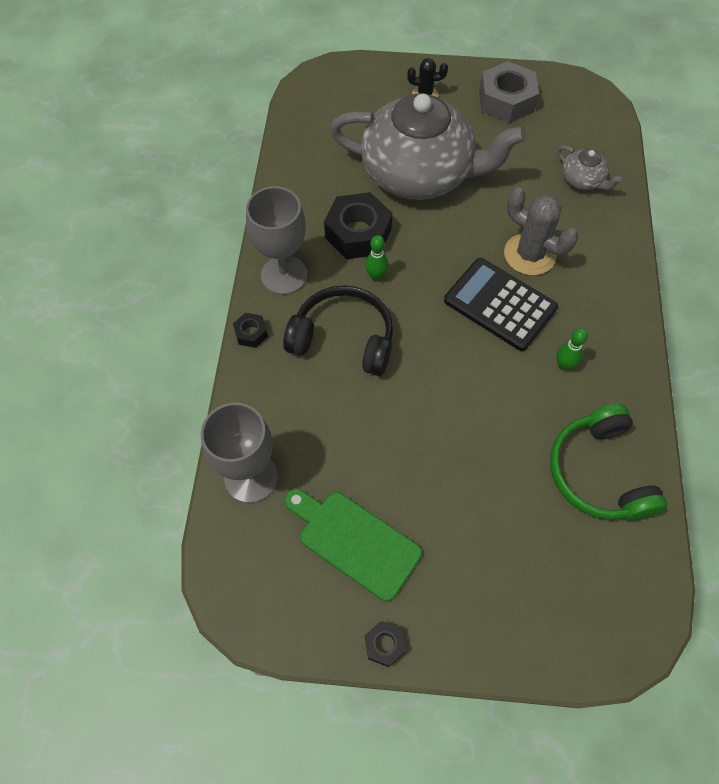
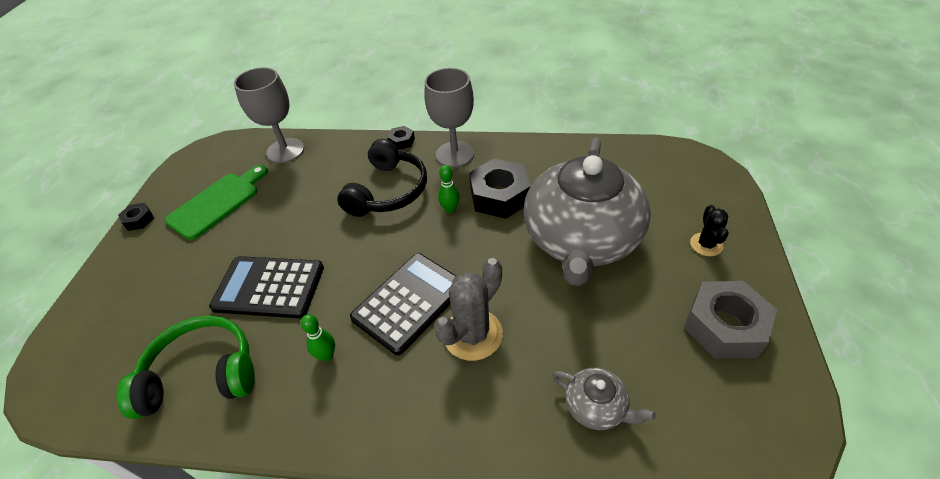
camera: 95 degrees right, 15 degrees down
(490, 437) = (269, 287): none -> black calculator
(582, 180) = (596, 407): grey teapot -> grey teapot turned 105 degrees counterclockwise

